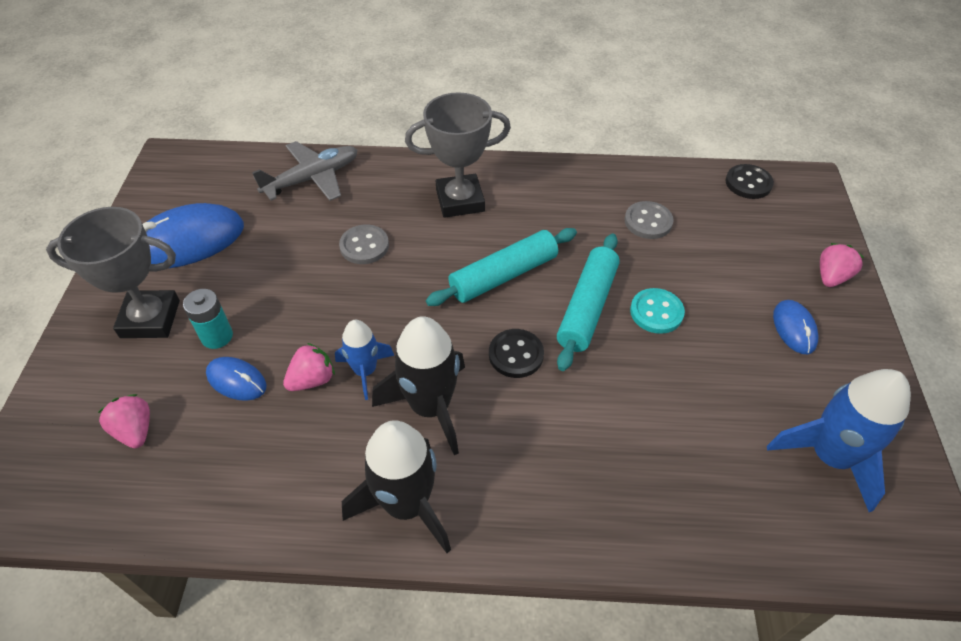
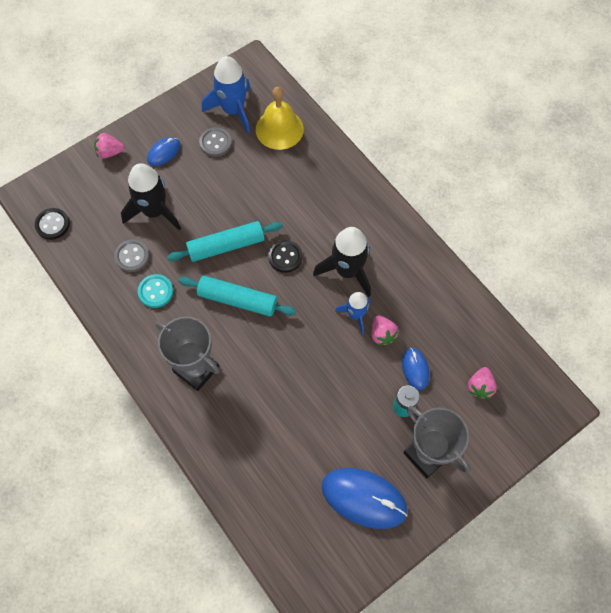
camera: 130 degrees left, 15 degrees up
(312, 380) = (382, 334): pink strawberry -> pink strawberry turned 120 degrees counterclockwise
(313, 178) = (250, 478): grey plane -> none
(364, 246) = (278, 391): grey button -> grey button (215, 143)
(406, 505) = (399, 243): black rocket -> black rocket (154, 211)
(656, 312) = (202, 214): turquoise button -> turquoise button (155, 291)
(747, 495) = (279, 129): none -> yellow bell

